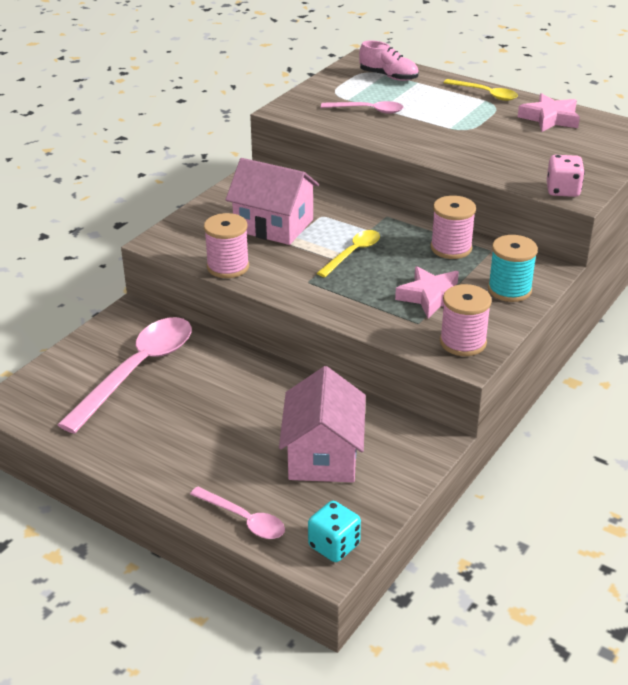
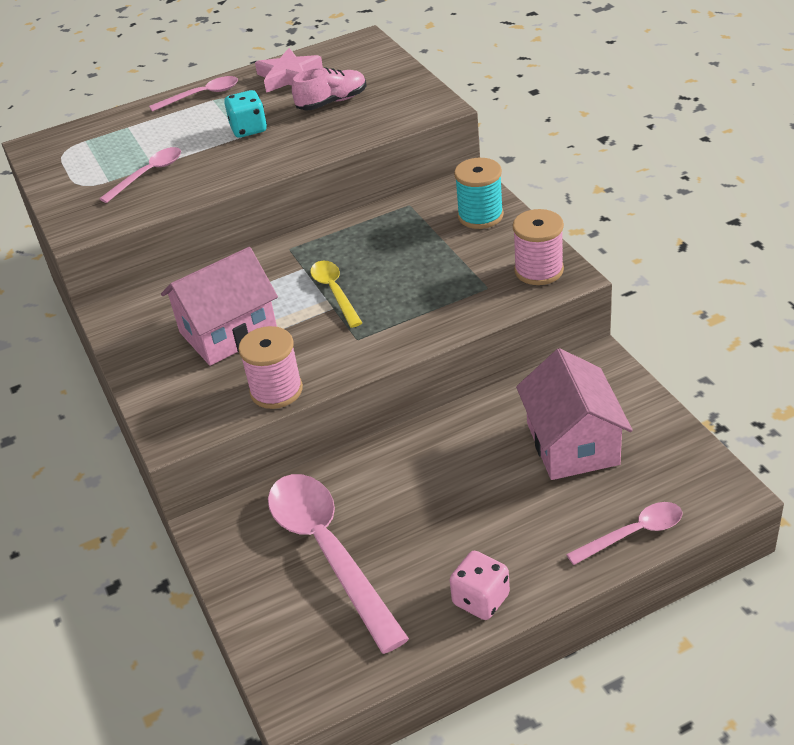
camera: 55 degrees left, 5 degrees up
(323, 455) = (572, 443): pink house -> pink house turned 45 degrees clockwise
(334, 546) = (705, 478): turquoise dice -> turquoise dice (248, 129)
(388, 76) = (93, 140): pink shoe -> pink shoe (332, 102)
(432, 297) = (453, 265): pink star -> none
(451, 248) = (383, 227): pink spool -> none
(485, 94) = (202, 95): yellow spoon -> pink spoon
(562, 190) = (420, 111): pink dice -> pink dice (481, 599)

